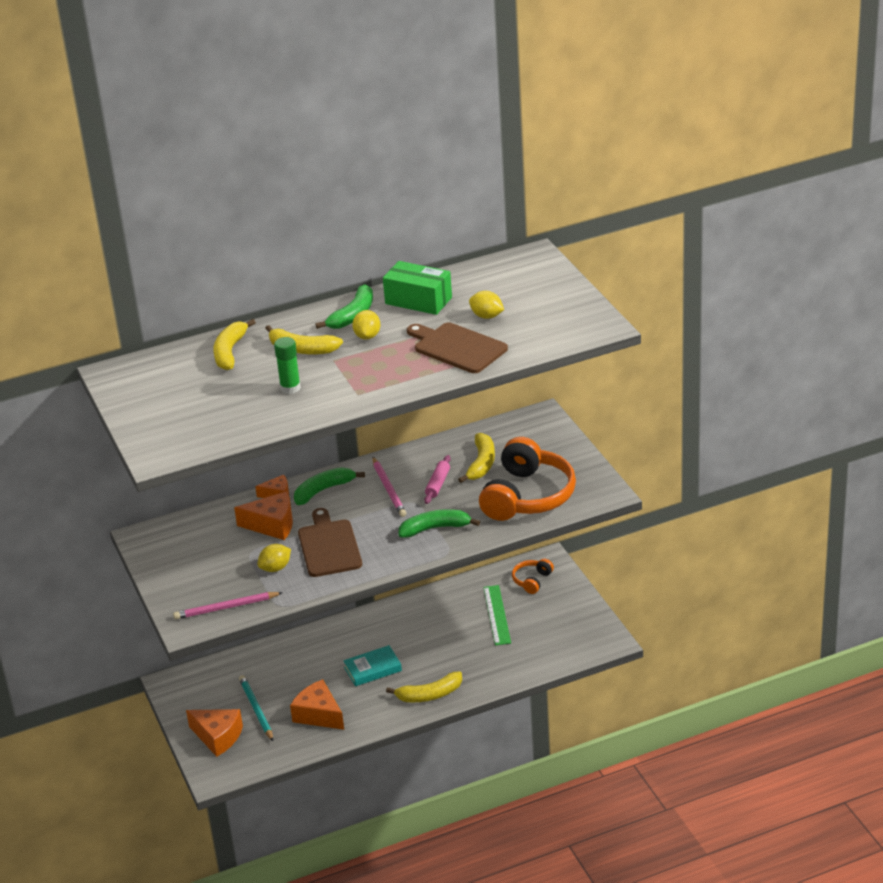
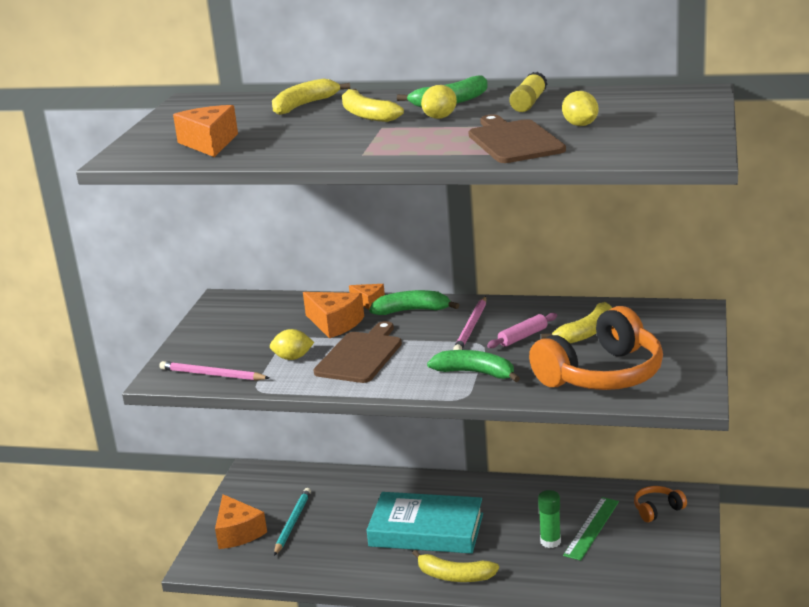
camera: 35 degrees right, 10 degrees down
(290, 388) = (311, 137): green glue stick -> green glue stick (550, 541)
(318, 714) = (338, 550): orange cheese -> orange cheese (209, 143)
(372, 669) = (426, 530): turquoise book -> turquoise book, size x1.86
(418, 300) = (529, 103): green box -> yellow glue stick

